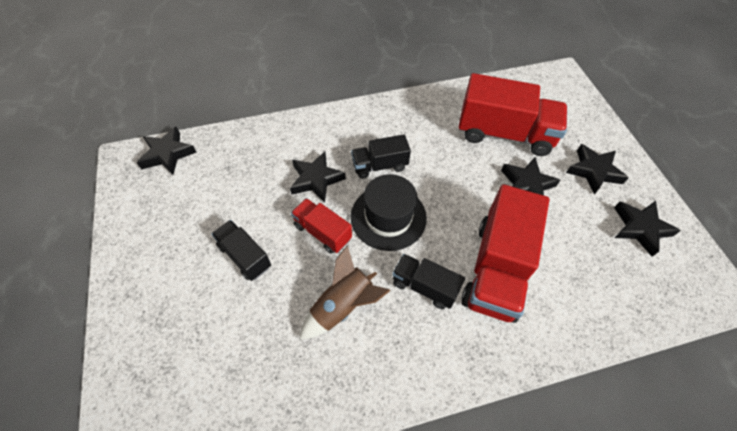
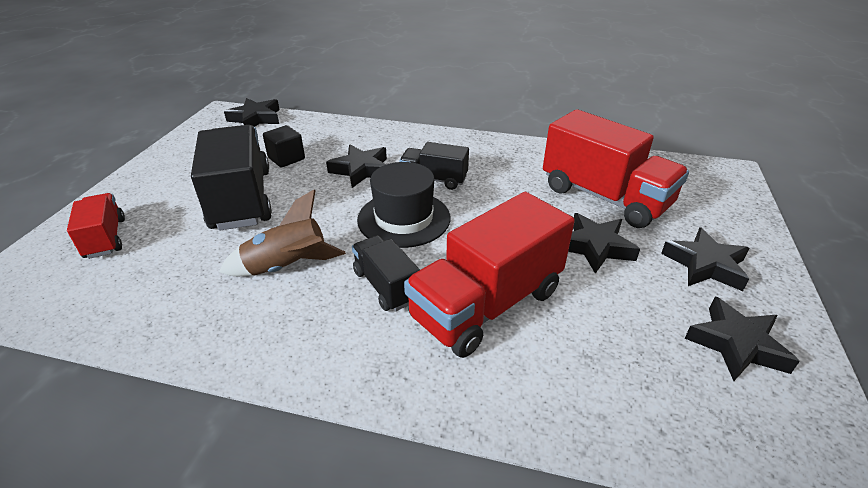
camera: 30 degrees right, 20 degrees down
(242, 193) = (286, 158): none -> black cube
(245, 256) = (241, 199): black truck -> black truck, size x1.86
(322, 232) = (327, 207): red truck -> red truck (105, 238)

